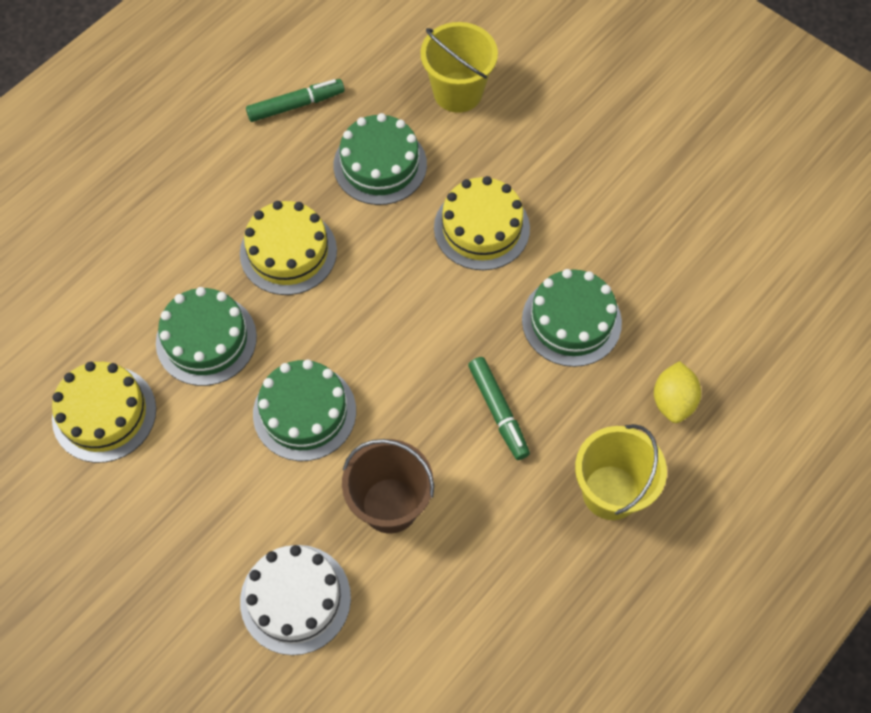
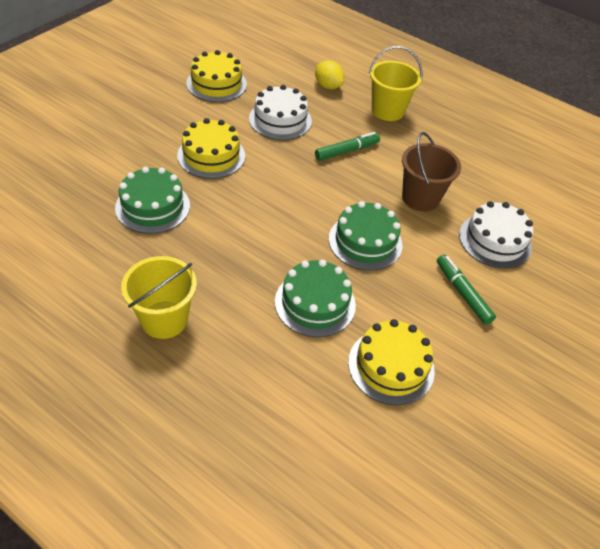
camera: 100 degrees left, 15 degrees down
(288, 252) = (232, 257): yellow cake -> yellow cake (216, 84)
(295, 105) = (85, 259): green marker -> green marker (462, 293)
(458, 92) = (89, 165): yellow bucket -> yellow bucket (164, 319)
(571, 321) = (280, 120): green cake -> white cake
(673, 401) = (328, 86): yellow lemon -> yellow lemon turned 45 degrees clockwise

